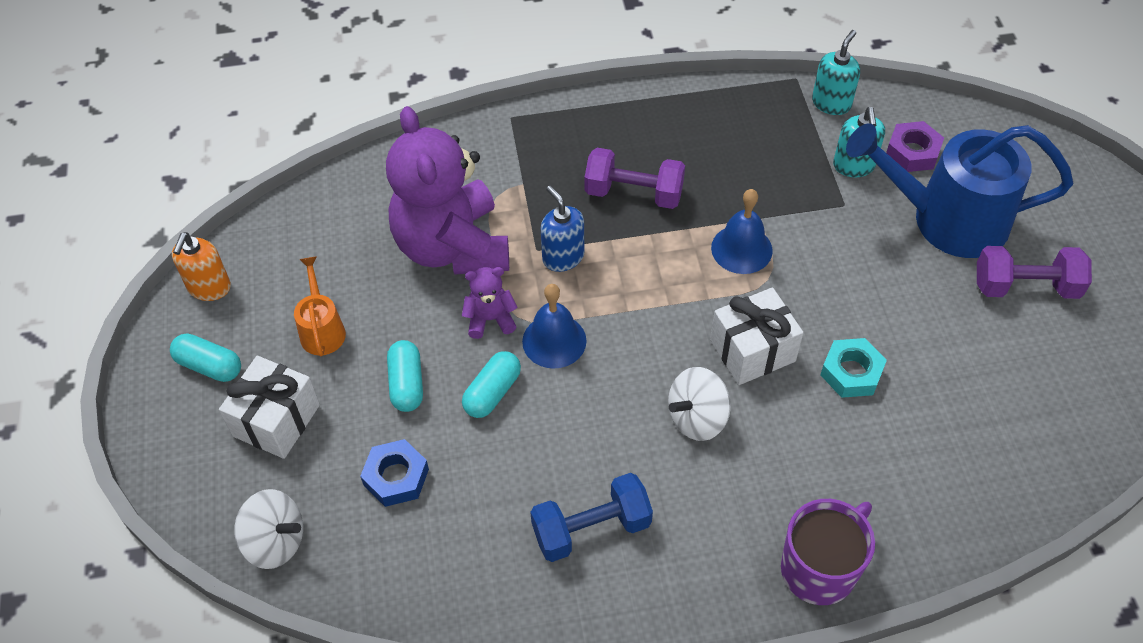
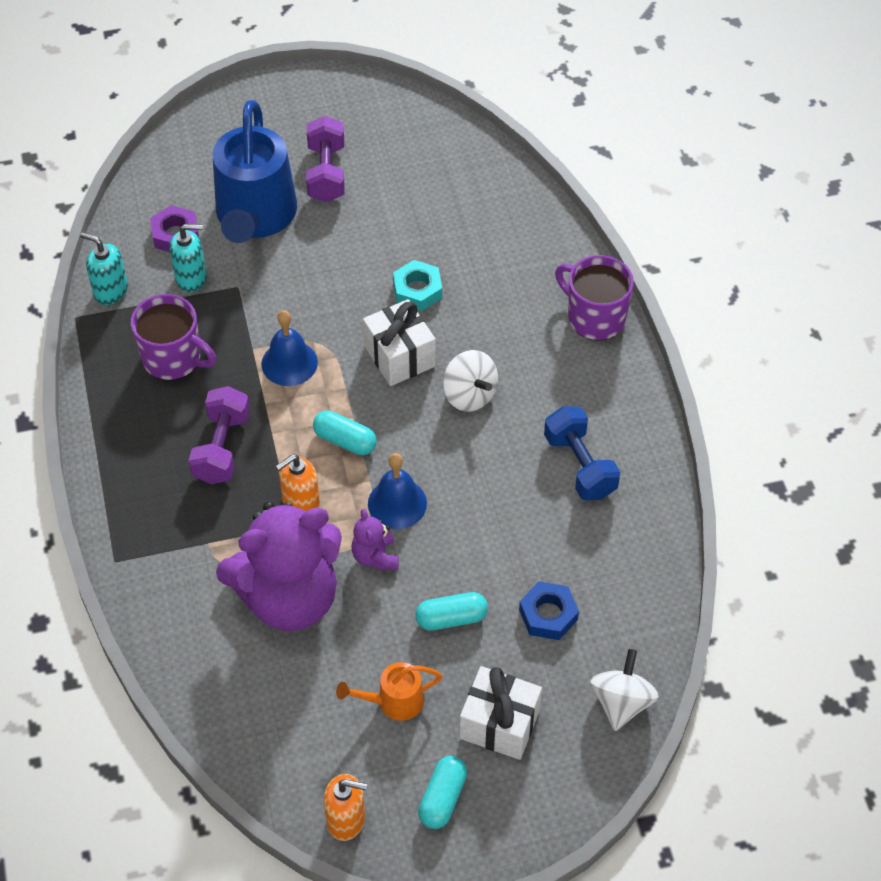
camera: 95 degrees left, 0 degrees up
(492, 392) = (455, 548): turquoise capsule -> turquoise capsule (345, 441)
(563, 257) = (300, 502): blue soap dispenser -> orange soap dispenser
(746, 153) = (173, 358): none -> purple mug

